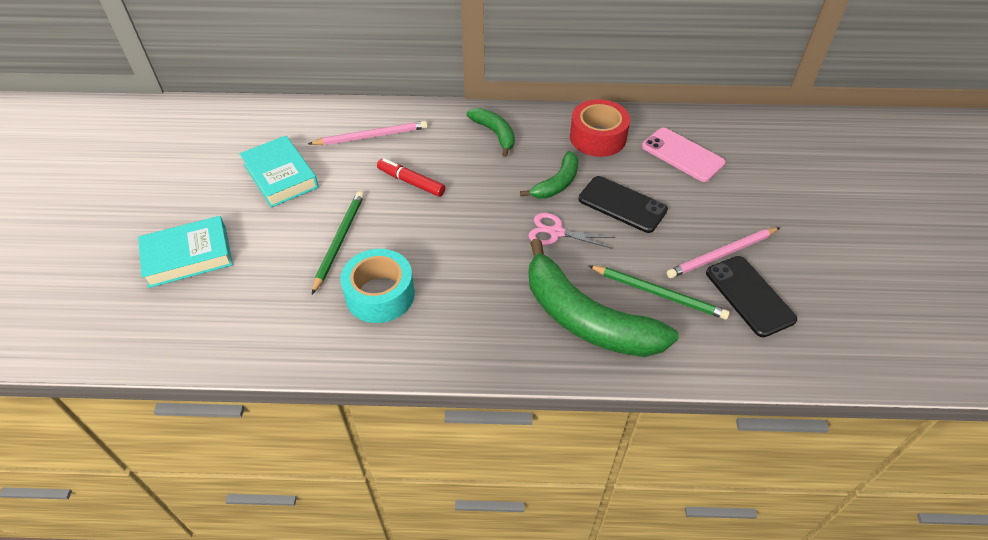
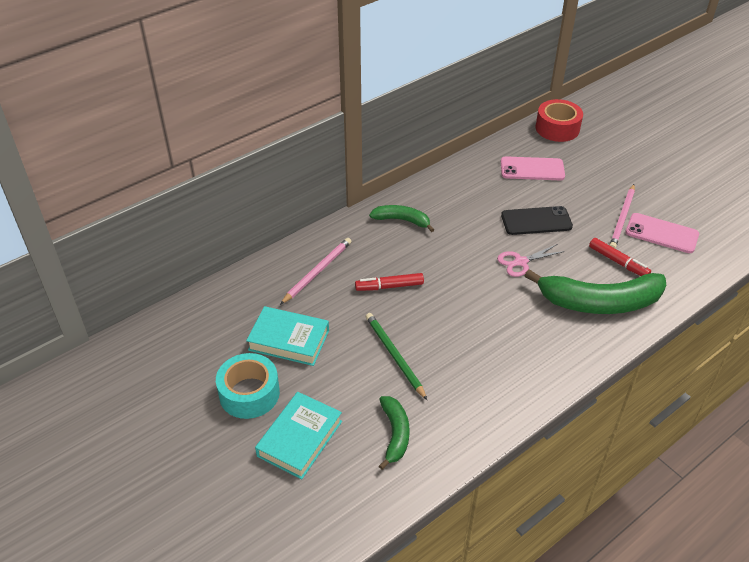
camera: 40 degrees left, 5 degrees down
(380, 294) = (467, 370): turquoise tape -> turquoise tape (249, 393)
(557, 183) = (482, 231): green banana -> green banana (395, 434)
(598, 137) = (470, 186): red tape -> red tape (557, 128)
(659, 294) = (618, 262): green pencil -> red marker
(749, 296) = (661, 233): black phone -> pink phone

